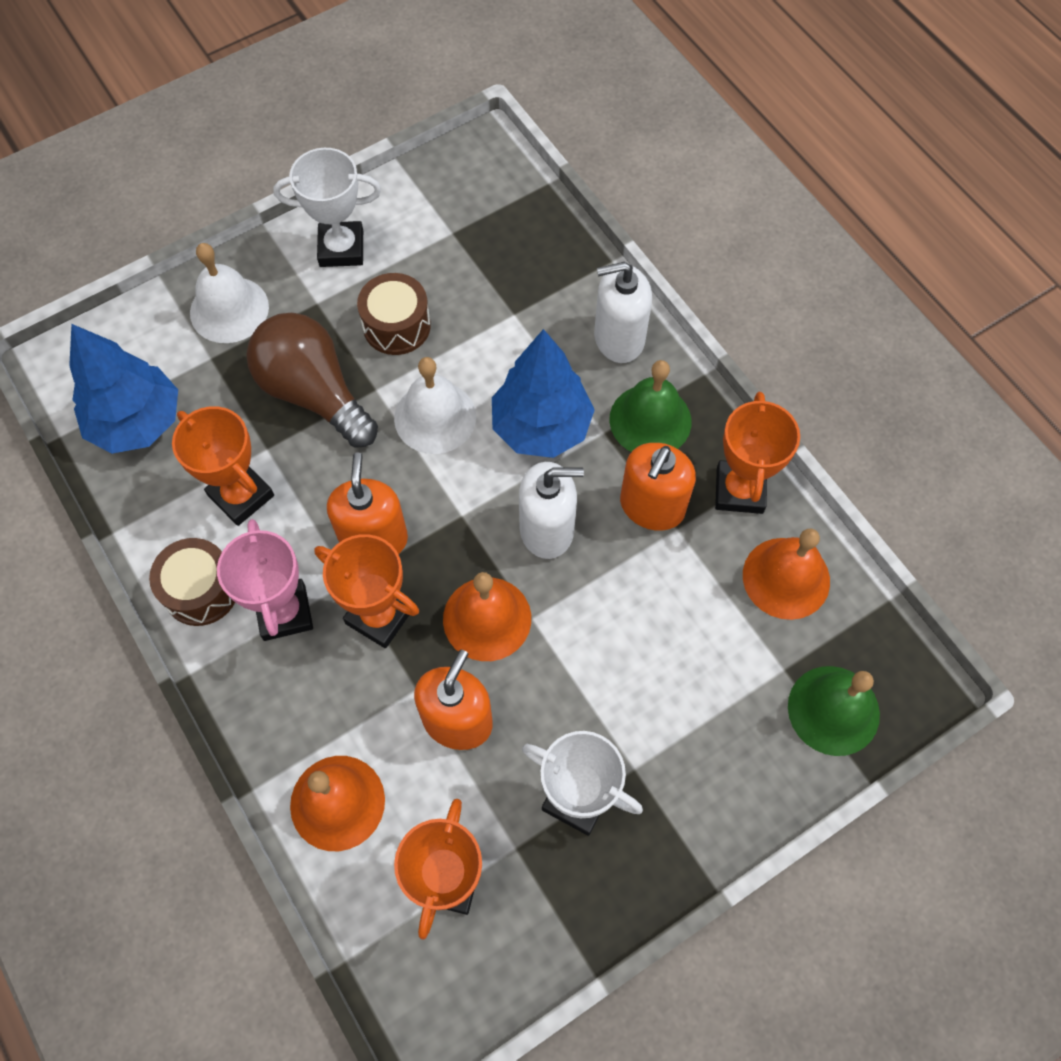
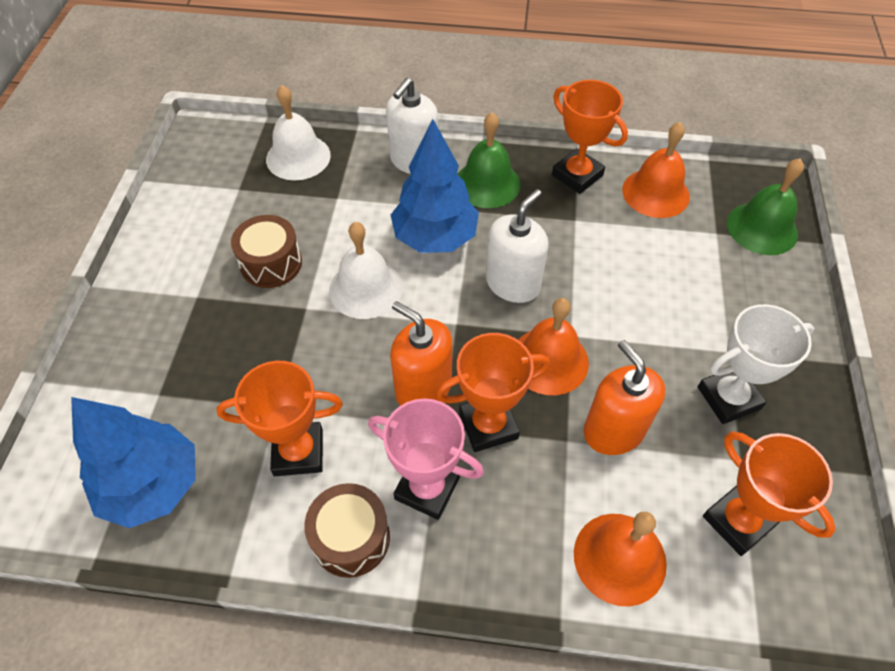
camera: 50 degrees left, 10 degrees down
(229, 309) = (133, 354): white bell -> white bell (298, 157)
(314, 393) = (266, 346): brown light bulb -> none
(341, 248) = (172, 254): white trophy -> none
(652, 506) = (548, 221): orange soap dispenser -> none

